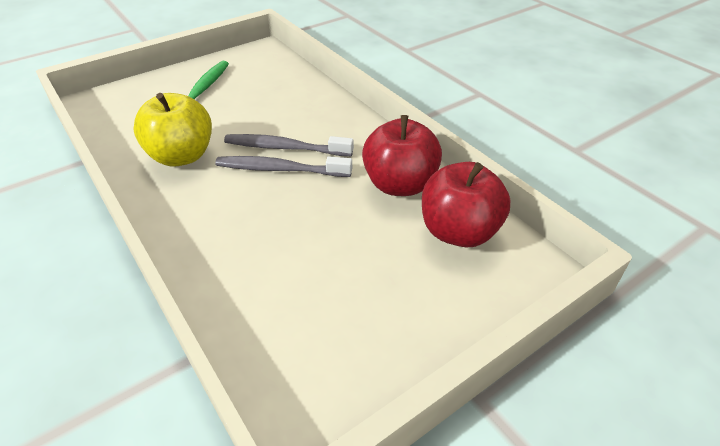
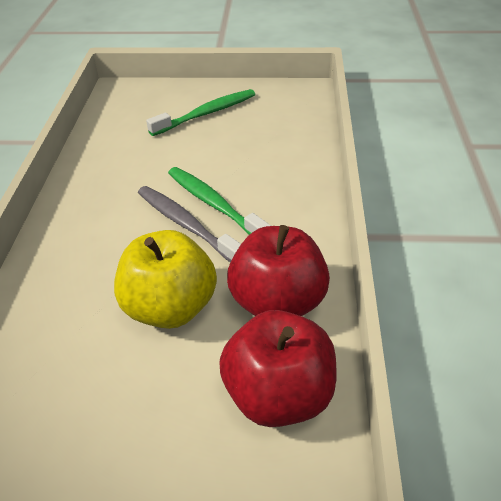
camera: 40 degrees right, 0 degrees up
(182, 156) = (125, 171): yellow apple -> yellow apple (170, 307)
(285, 148) = (214, 204): grey toothbrush -> green toothbrush

